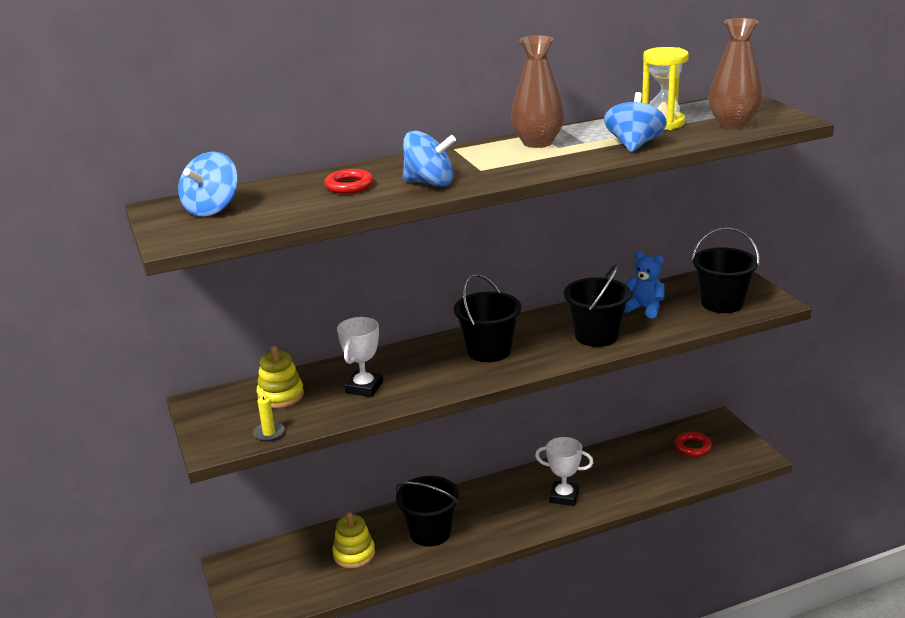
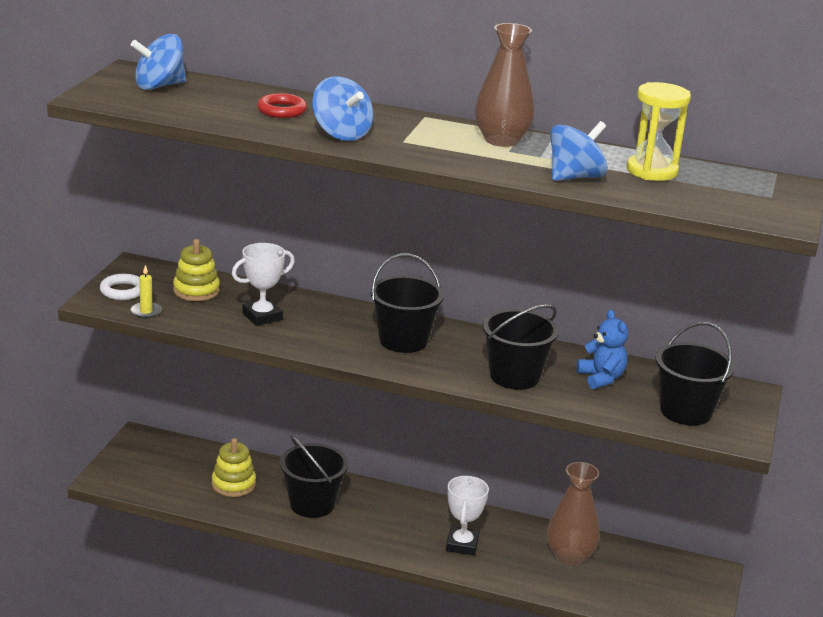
camera: 35 degrees right, 0 degrees up
(221, 427) = (123, 291): none -> white ring
(564, 496) = (462, 544): white trophy -> white trophy turned 45 degrees clockwise
(693, 447) = (648, 578): red ring -> none
(733, 124) = (715, 199): brown vase -> brown vase (570, 556)

